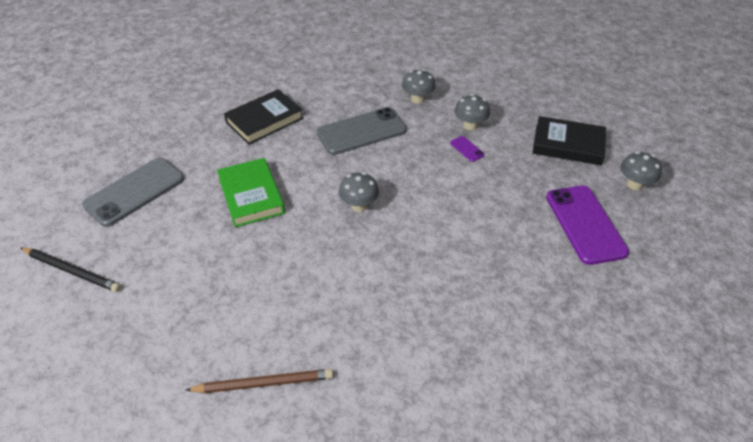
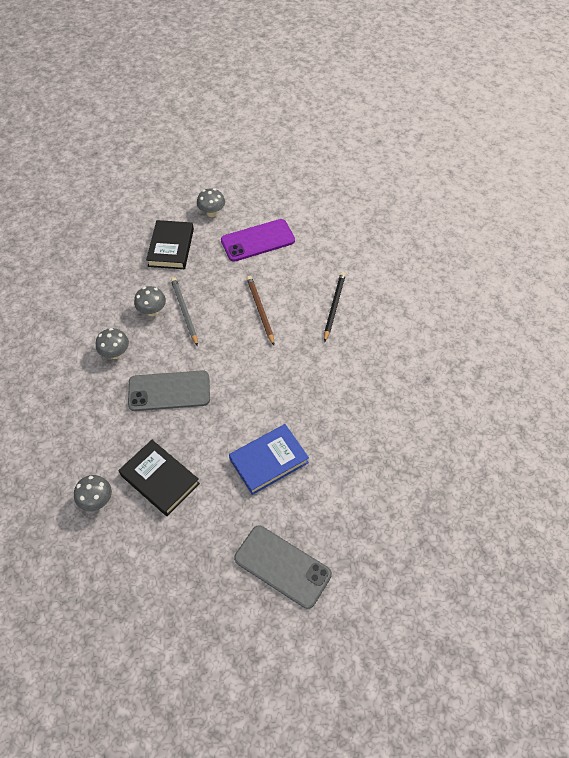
camera: 100 degrees left, 10 degrees up
(72, 271) = (386, 578): black pencil -> black pencil (334, 306)
(251, 196) = (269, 461): green book -> blue book
(264, 383) = (439, 404): brown pencil -> brown pencil (260, 310)
(359, 205) = (265, 377): grey mushroom -> grey mushroom (97, 500)
(361, 131) = (169, 391): grey phone -> grey phone turned 60 degrees counterclockwise
(467, 149) = (184, 311): purple phone -> grey pencil

